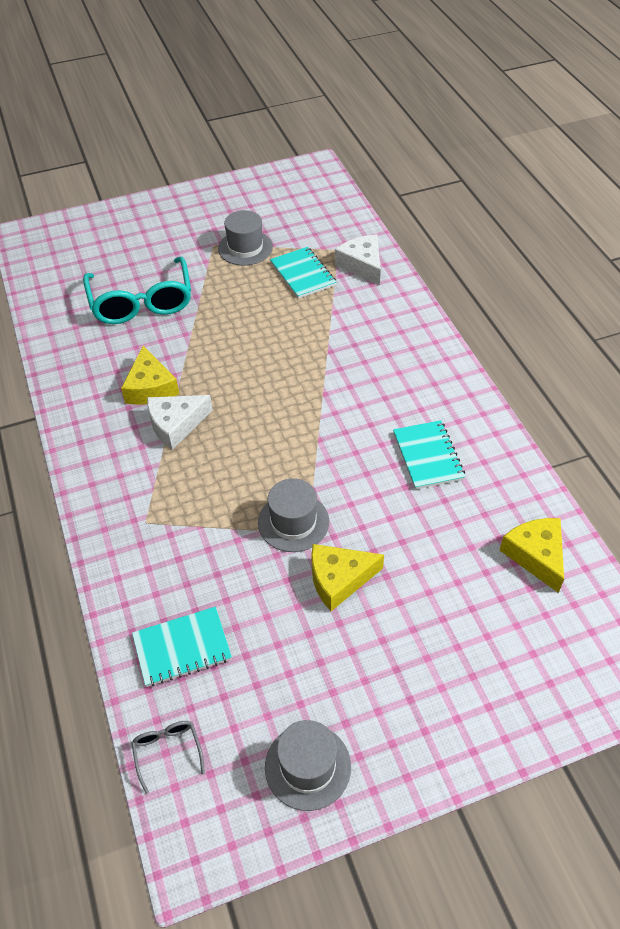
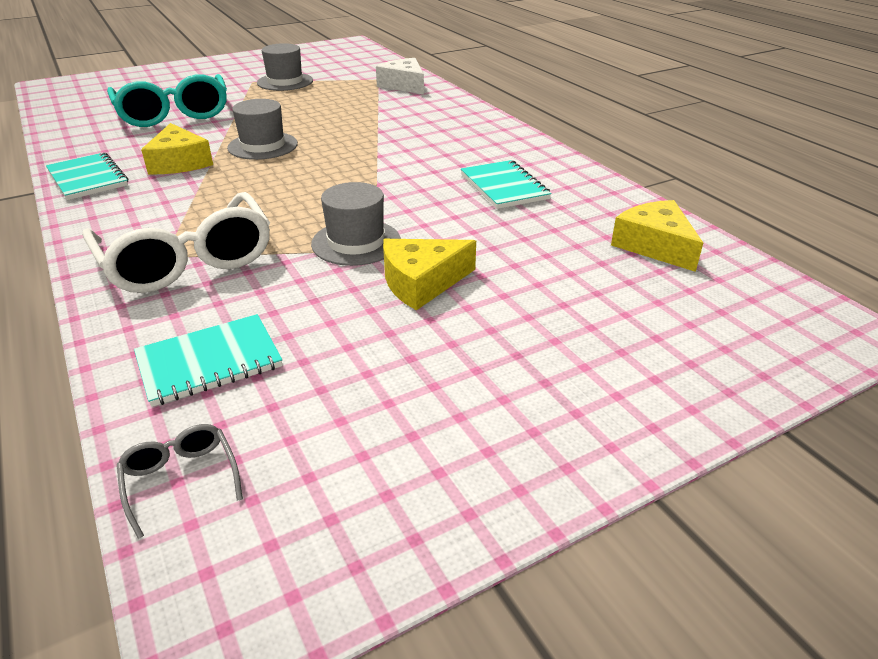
camera: 10 degrees left, 15 degrees down
(162, 529) = (187, 260): none -> white glasses
(176, 425) = (208, 184): white cheese -> none
(303, 274) = (345, 92): turquoise notebook -> turquoise notebook (88, 179)
(308, 766) = (411, 472): grey hat -> grey hat (263, 146)

